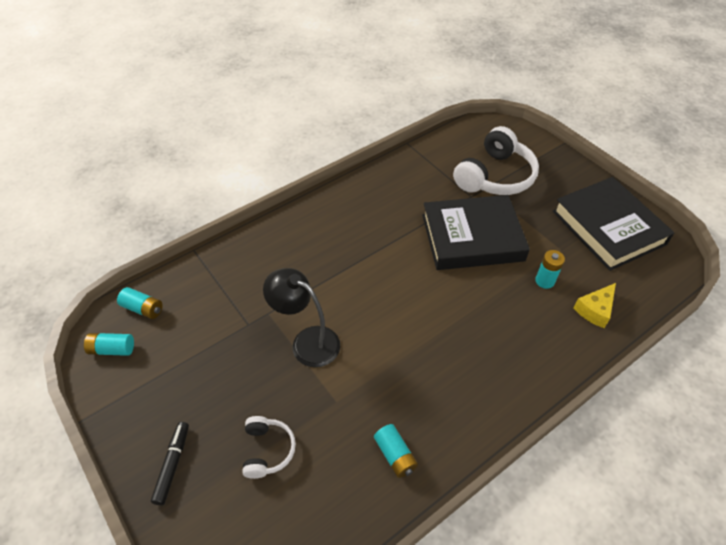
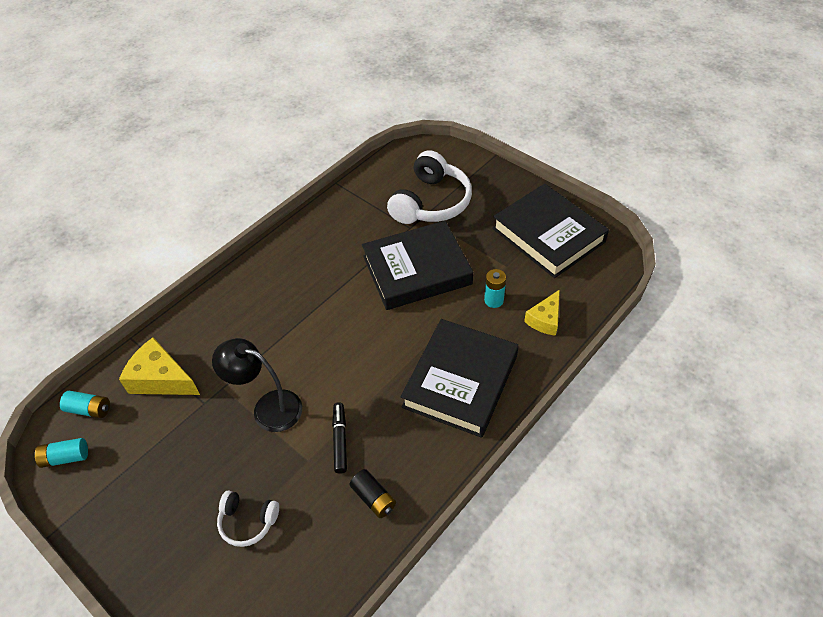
camera: 10 degrees left, 0 degrees up
(172, 464) = (154, 556): black marker -> black marker (340, 440)
(213, 293) = (161, 379): none -> yellow cheese
(267, 450) = (248, 521): white headphones -> white headphones turned 120 degrees clockwise
(395, 455) = (373, 498): turquoise battery -> black battery
(500, 354) = (460, 381): none -> black book

